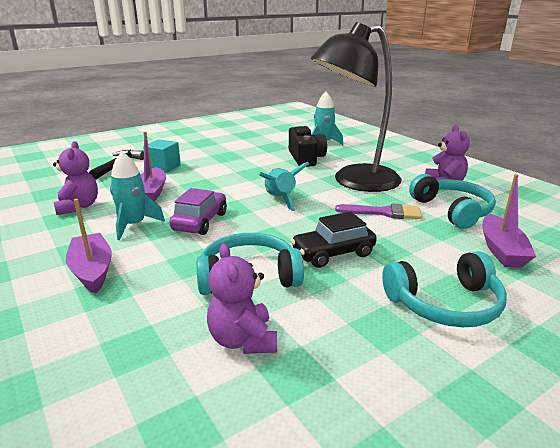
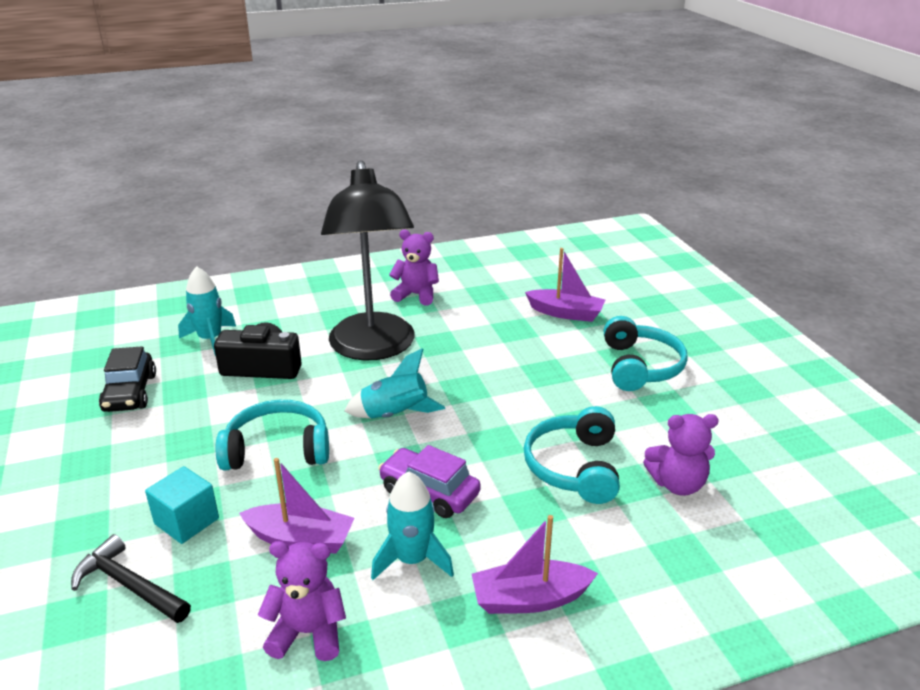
camera: 75 degrees left, 5 degrees up
(333, 253) = (544, 403): black car -> black car (130, 393)
(384, 212) = (467, 350): purple brush -> none
(452, 210) = (481, 310): turquoise headphones -> turquoise headphones (277, 449)

